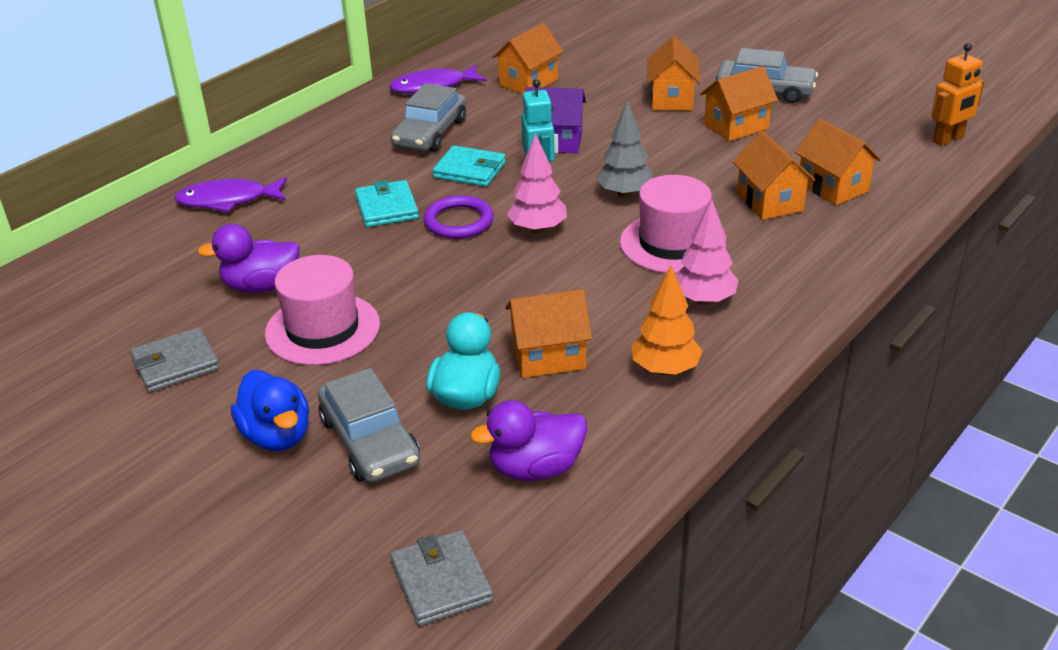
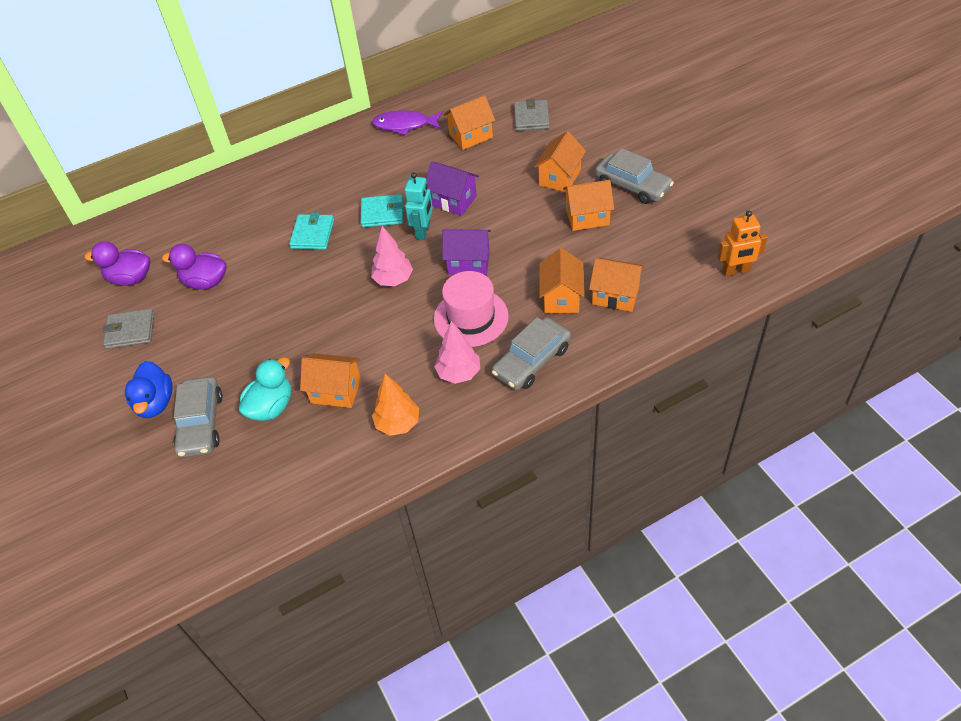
camera: 25 degrees right, 15 degrees up
(228, 200) = (223, 202): purple fish -> none
(322, 329) = (221, 328): pink hat -> none
(430, 133) = (377, 171): grey car -> grey car (532, 361)
(441, 581) = (183, 536): grey wallet -> grey wallet (531, 118)
(458, 221) = (349, 259): purple ring -> none
(470, 170) = (382, 213): turquoise wallet -> turquoise wallet turned 45 degrees counterclockwise
(535, 468) = (277, 475): purple duck -> purple duck (130, 278)
(624, 194) = (468, 263): grey tree -> purple house
(833, 187) = (615, 295): orange house -> orange house turned 60 degrees counterclockwise

